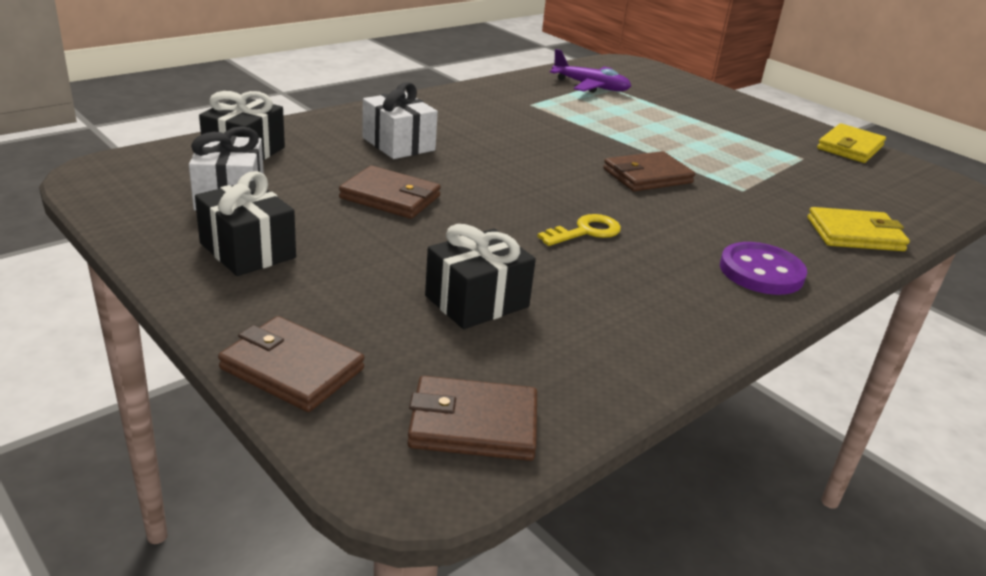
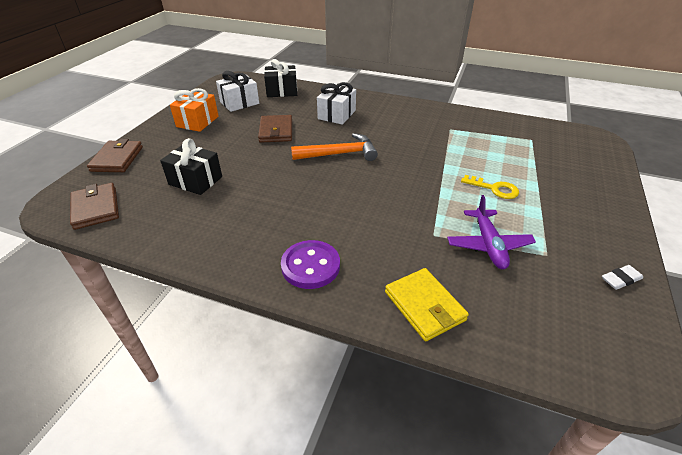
camera: 65 degrees right, 10 degrees up
(247, 250) = (197, 121): black gift -> orange gift
(518, 178) = (339, 154): none -> orange hammer
(586, 231) = (297, 190): yellow key -> yellow key (494, 189)
(590, 87) = (518, 138): purple plane -> purple plane (488, 245)
(647, 176) = (401, 192): brown wallet -> none
(850, 147) = (620, 279): yellow wallet -> white eraser

